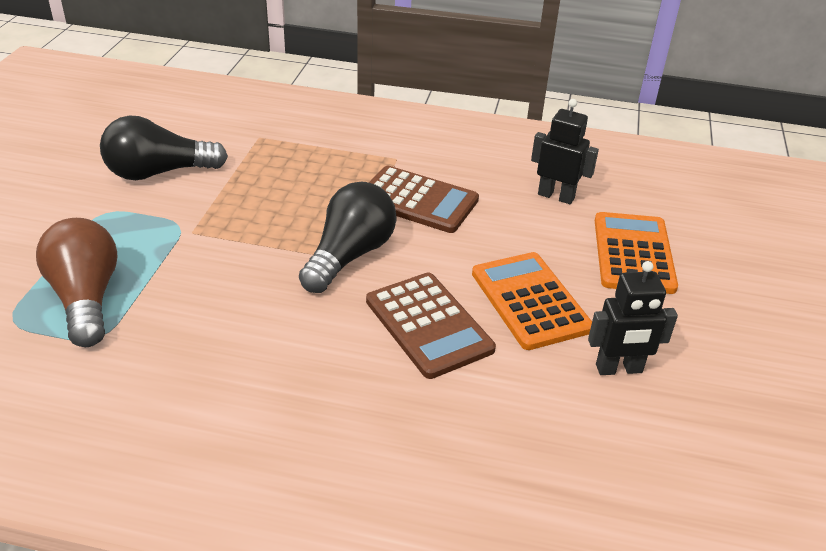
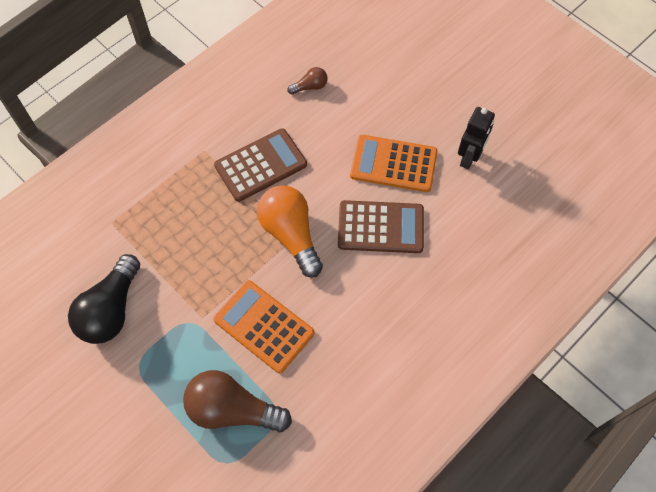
camera: 55 degrees left, 25 degrees up
(349, 255) = (291, 235): black light bulb -> orange light bulb
(556, 196) = (310, 87): black robot -> brown light bulb
(633, 253) = (388, 85): orange calculator -> orange calculator (264, 326)

